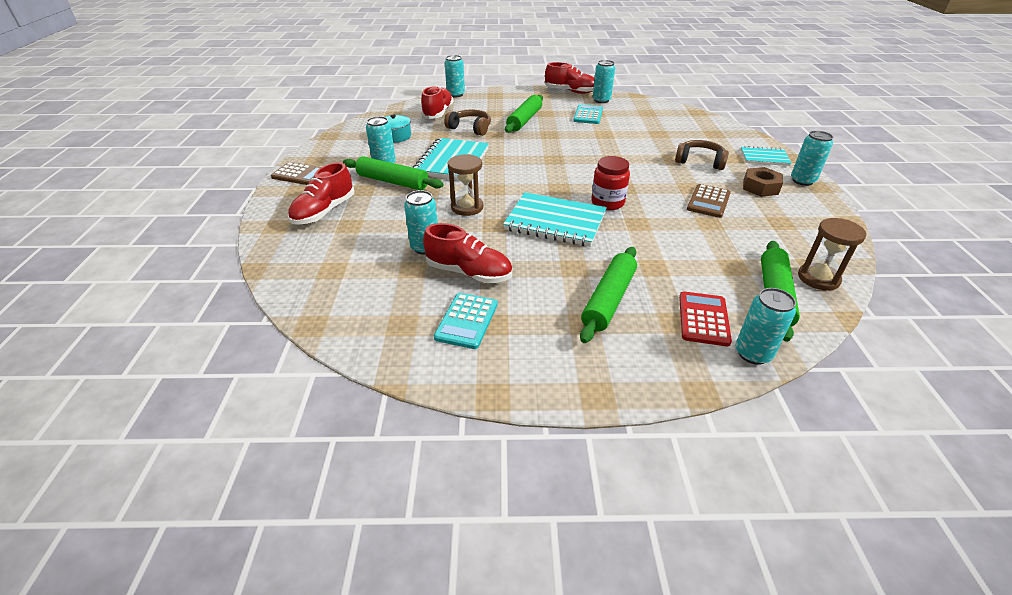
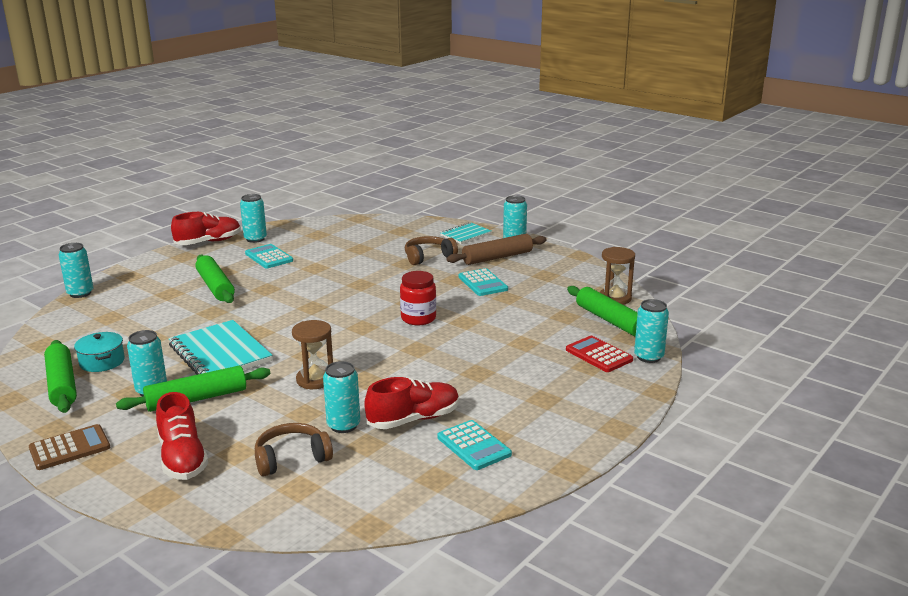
camera: 50 degrees left, 15 degrees down
(438, 113) = (101, 319): red shoe -> none
(470, 128) = (173, 318): brown headphones -> brown headphones (291, 458)
(555, 222) = (407, 351): turquoise notebook -> none
(608, 300) = (533, 377): green rolling pin -> green rolling pin (62, 384)
(708, 201) = (482, 283): brown calculator -> turquoise calculator
(760, 187) = (497, 257): brown nut -> brown rolling pin

